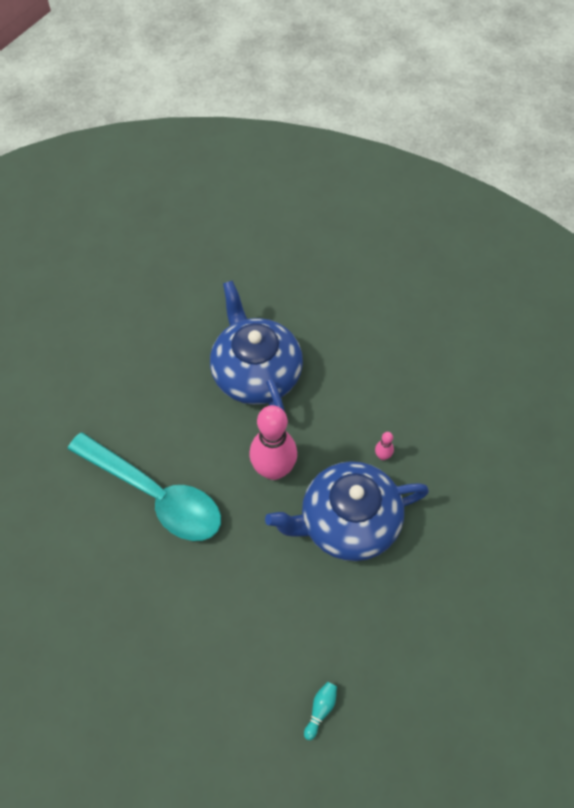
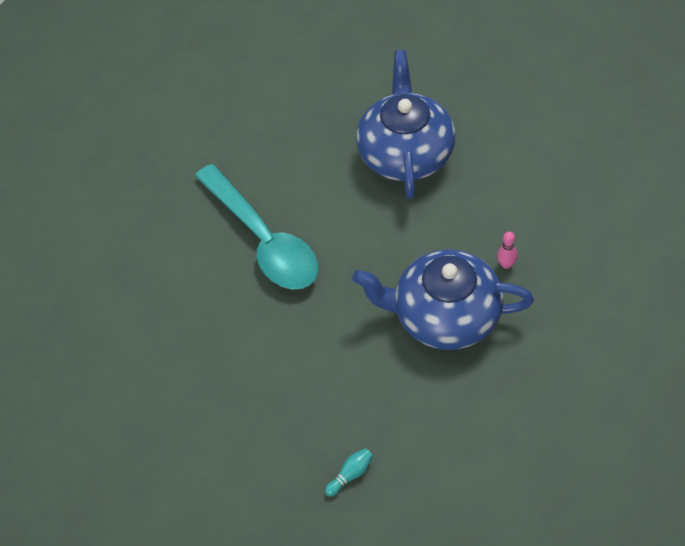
camera: 25 degrees right, 5 degrees down
(273, 469) = (388, 247): pink bowling pin -> none

